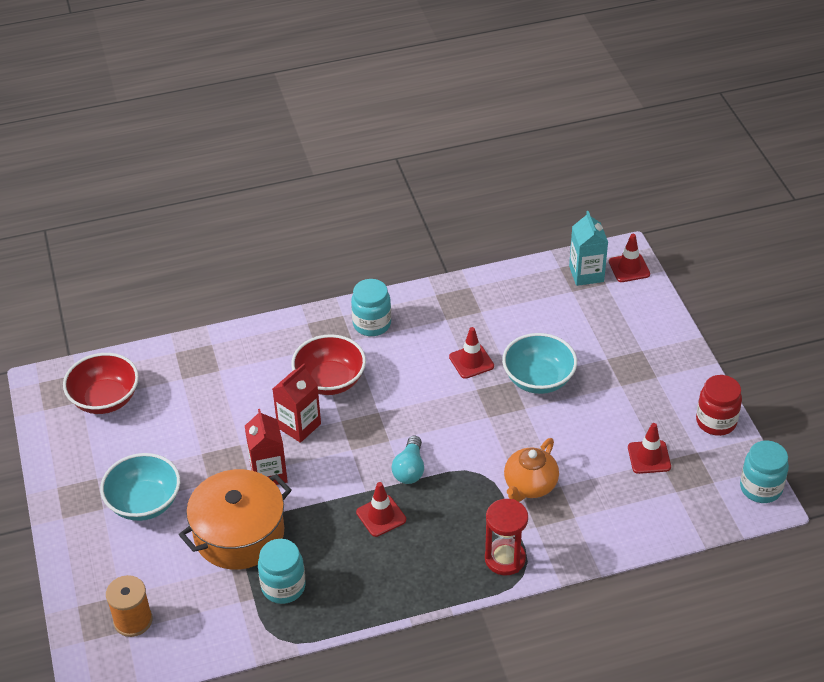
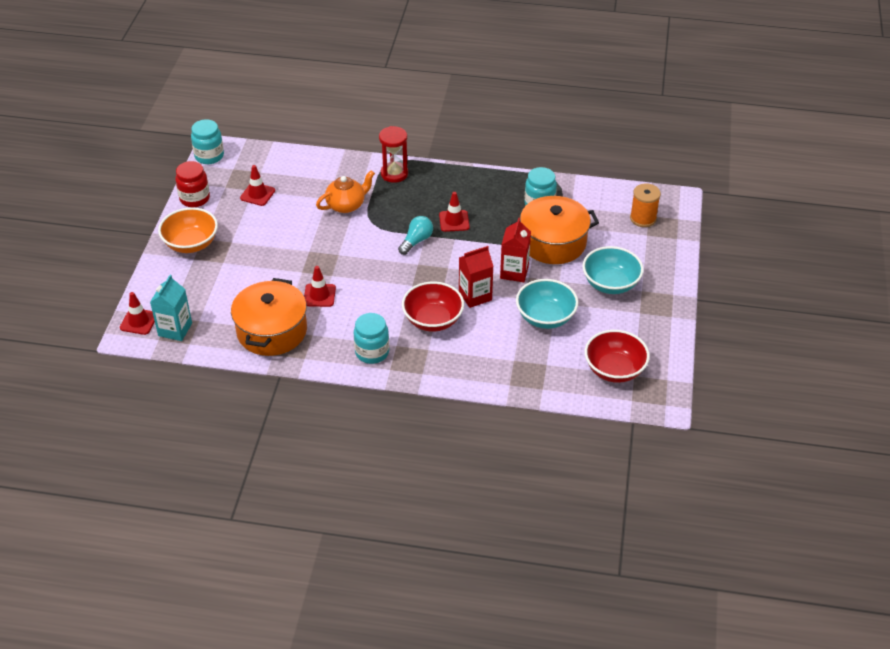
camera: 155 degrees left, 0 degrees up
(490, 307) = (272, 331): none -> orange pot
(538, 379) = (283, 266): turquoise bowl -> turquoise bowl (545, 317)
(662, 365) = (191, 244): none -> orange bowl

